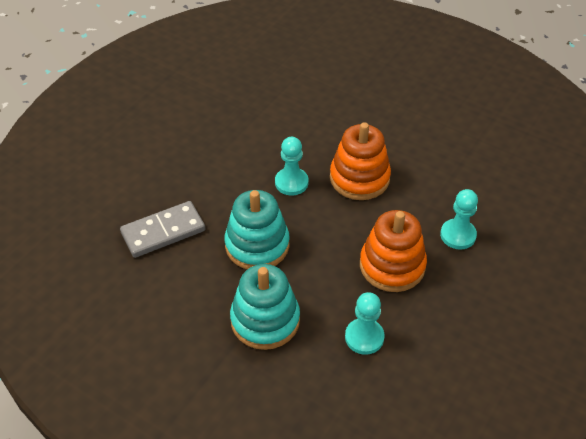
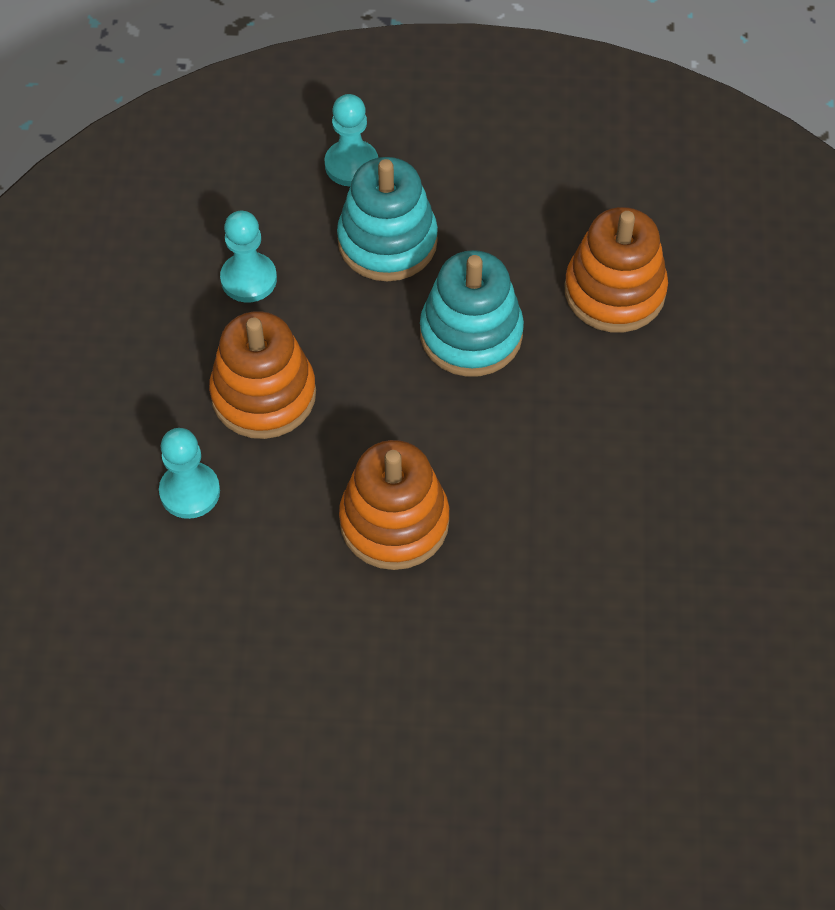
camera: 150 degrees right, 10 degrees up
(163, 231) = (614, 291): grey domino -> orange stacking toy
(291, 182) = (494, 459): turquoise pawn -> turquoise pawn (351, 165)

